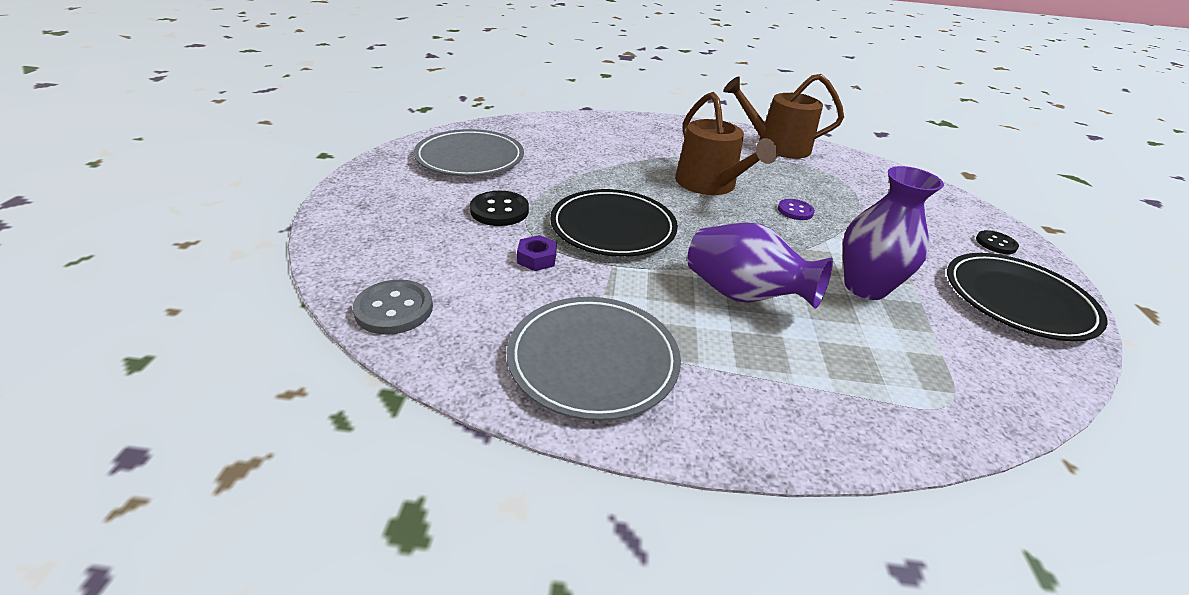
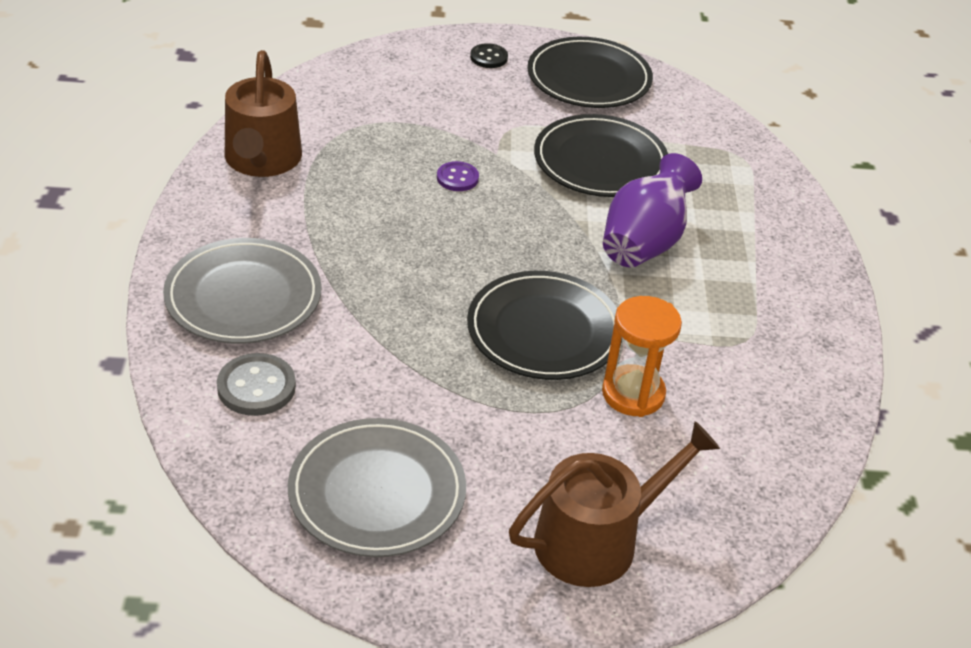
camera: 95 degrees left, 5 degrees up
(394, 309) = (765, 498): grey button -> grey button (256, 387)
(499, 210) = (534, 438): black button -> none
(537, 258) = (633, 394): purple nut -> orange hourglass
(593, 360) = (777, 346): grey plate -> grey plate (243, 297)
(710, 185) = (405, 239): brown watering can -> brown watering can (597, 540)
(865, 287) = (600, 162): purple vase -> black plate

